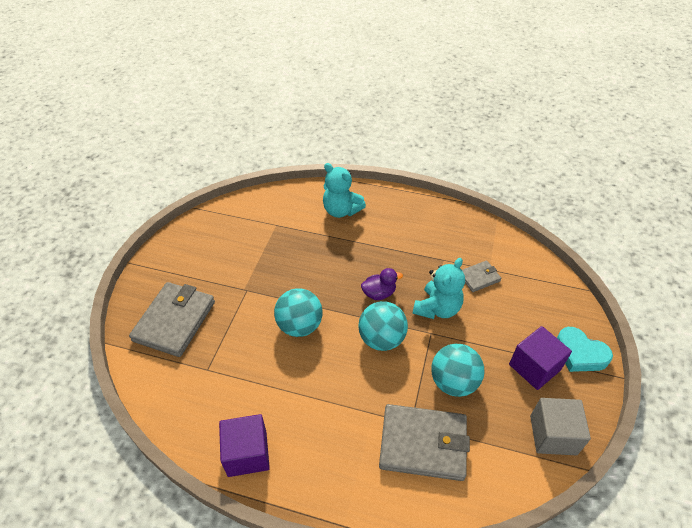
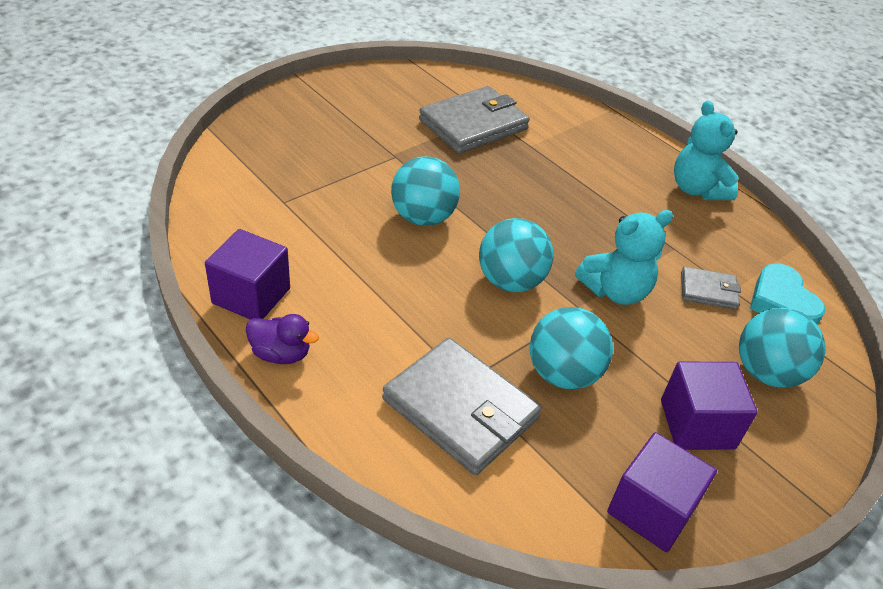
camera: 30 degrees right, 5 degrees down
(174, 321) = (292, 144): grey wallet -> grey wallet (473, 125)
(341, 210) = (582, 138): turquoise teddy bear -> turquoise teddy bear (697, 189)
(379, 293) = (551, 237): purple duck -> purple duck (281, 354)
(540, 312) = (766, 372): none -> turquoise ball
(553, 435) = (651, 509): grey cube -> purple cube
(580, 353) = (785, 450): turquoise heart -> turquoise heart (781, 303)

